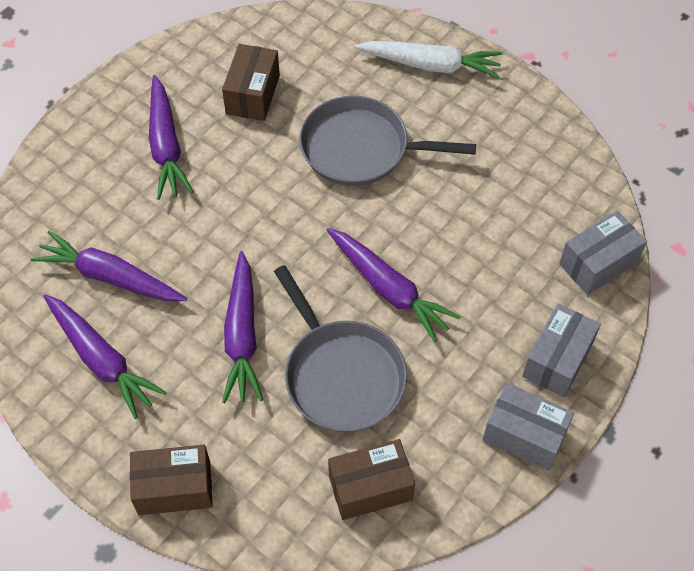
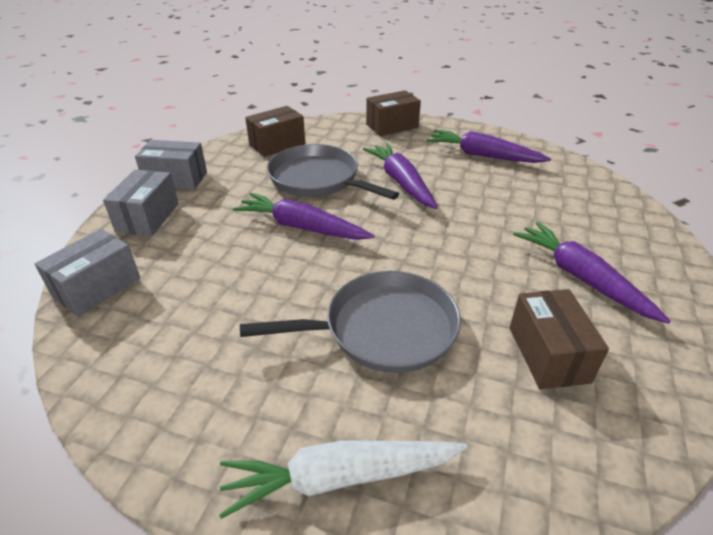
camera: 160 degrees right, 20 degrees down
(110, 277) = (522, 188): purple carrot -> none

